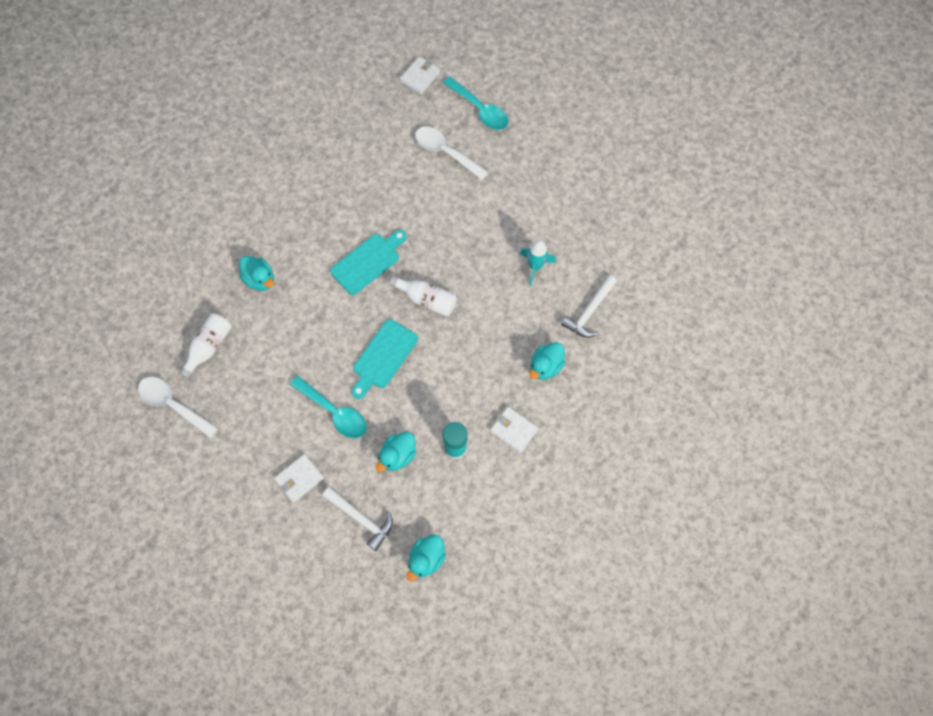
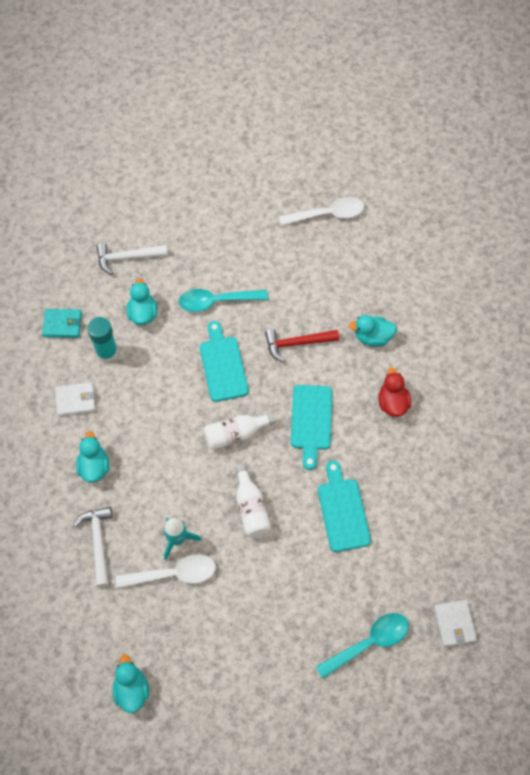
camera: 135 degrees right, 5 degrees down
(209, 347) = (350, 265): white bottle -> white bottle (251, 508)
(299, 478) = (194, 245): white wallet -> none
(302, 224) = (392, 403): none -> red duck
(315, 324) = (296, 343): none -> red hammer
(412, 190) = (342, 511): none -> turquoise cutting board
(426, 559) = (59, 272): turquoise duck -> turquoise duck (132, 689)
(445, 152) = (353, 571): white spoon -> white spoon (173, 574)
(467, 505) = (62, 324): none -> turquoise wallet
(480, 109) = (369, 642): turquoise spoon -> turquoise spoon turned 150 degrees clockwise

